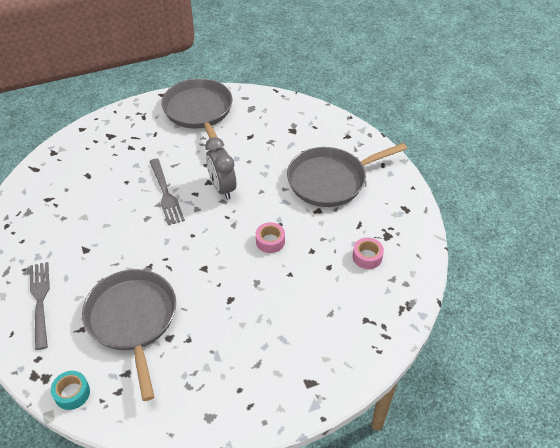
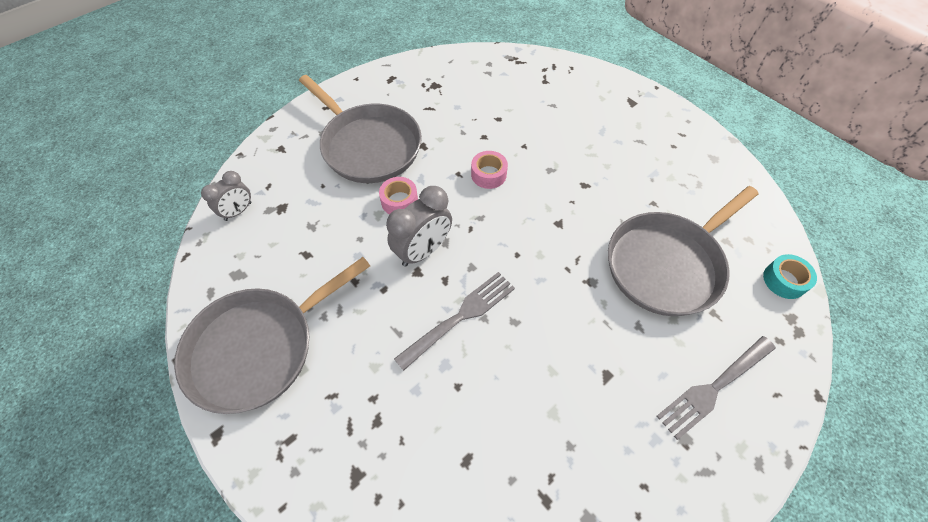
camera: 110 degrees left, 10 degrees up
(298, 112) = (238, 211): none -> grey clock
(367, 257) = (470, 94): pink tape -> pink tape (399, 201)

